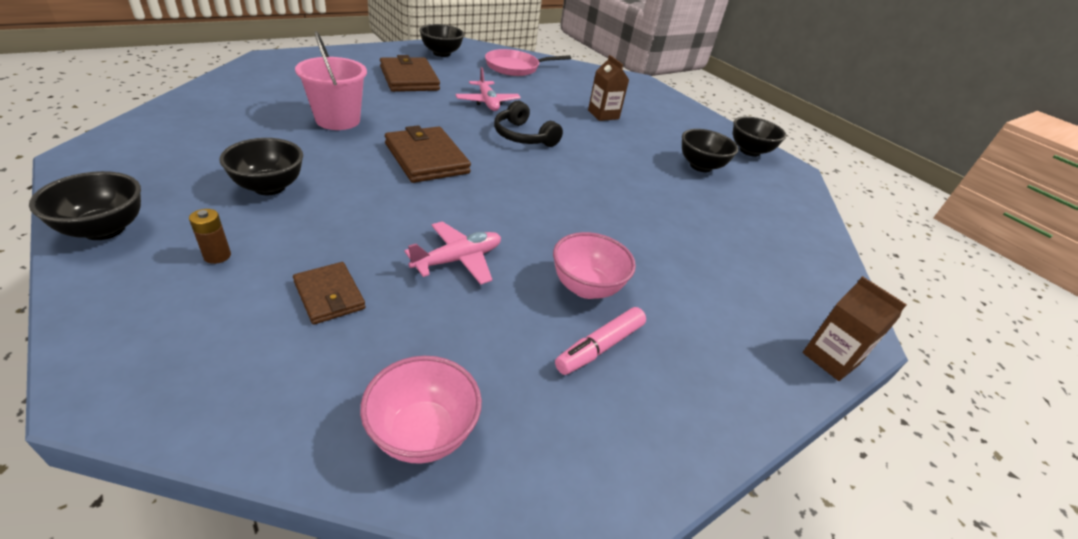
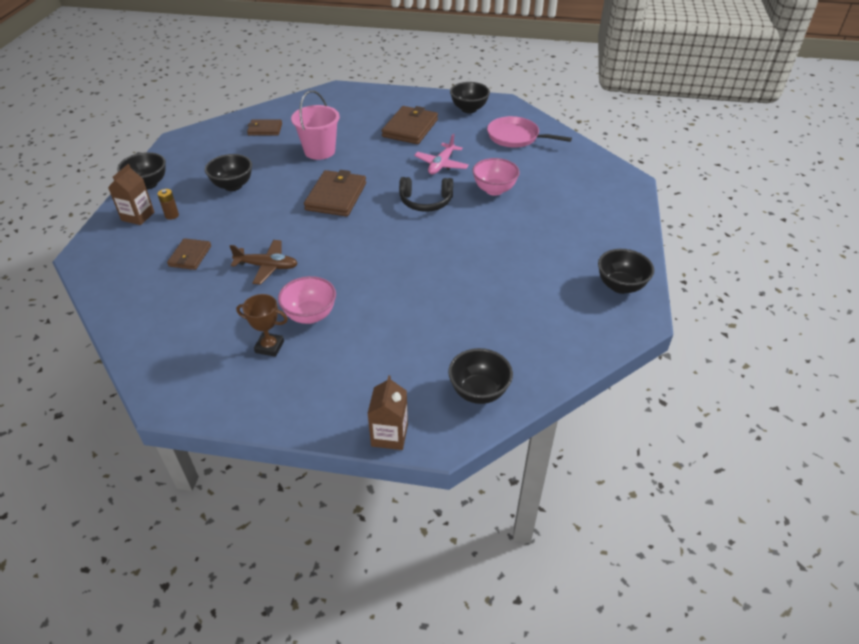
camera: 50 degrees right, 5 degrees up
(225, 114) = (265, 129): none -> brown wallet
(423, 433) = (151, 333): pink bowl -> pink bowl (494, 190)
(458, 260) = (267, 266): pink plane -> brown plane
(523, 136) = (426, 202): black headphones -> black headphones turned 90 degrees counterclockwise
(600, 347) = (269, 347): pink marker -> brown trophy
(603, 115) = (526, 204): brown carton -> brown carton (138, 216)
(700, 166) = (539, 279): black bowl -> black bowl (479, 392)

